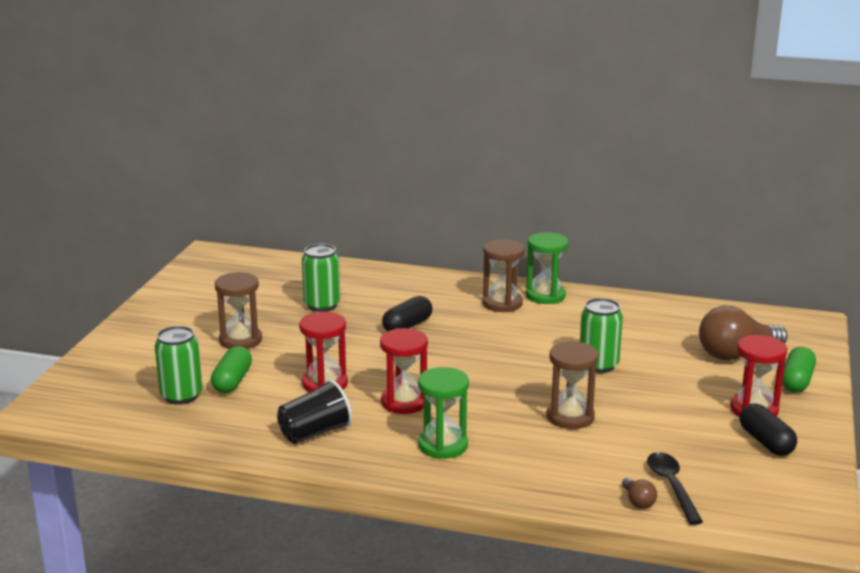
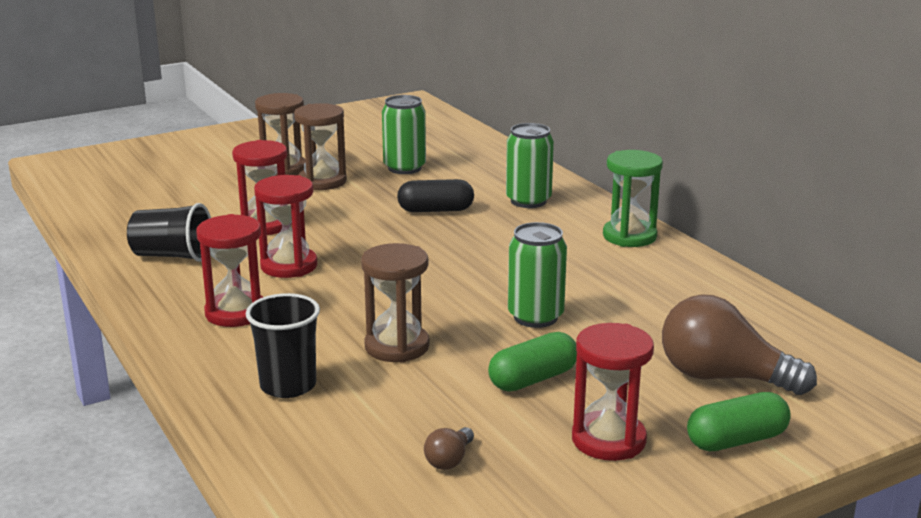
camera: 45 degrees right, 0 degrees up
(181, 396) = (154, 190): green can -> green can (528, 201)
(232, 381) = (209, 195): green capsule -> green capsule (533, 379)
(443, 445) = (236, 313): green hourglass -> red hourglass
(502, 303) = (568, 226): brown hourglass -> brown hourglass (322, 181)
(566, 467) = (288, 385): none -> black cup
(638, 501) = (275, 451): brown light bulb -> brown light bulb (449, 460)
(672, 486) = (339, 458): black spoon -> none
(766, 442) = (542, 478): black capsule -> none

